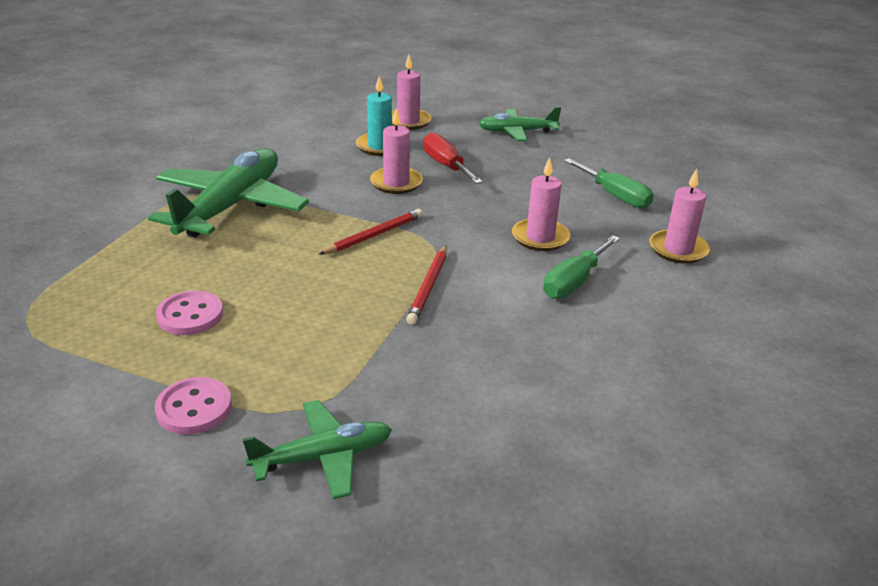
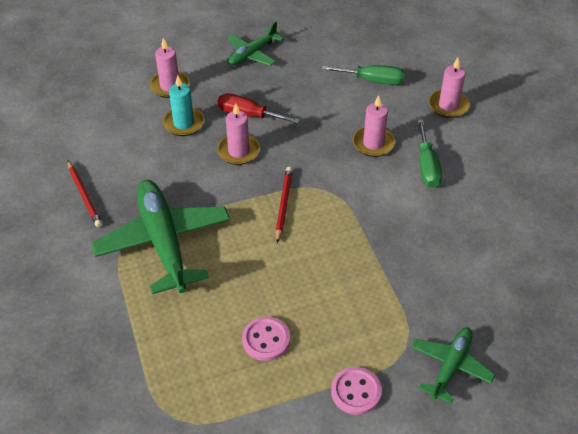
camera: 40 degrees left, 15 degrees up
(428, 287) = (362, 223): red pencil -> red pencil (84, 195)

